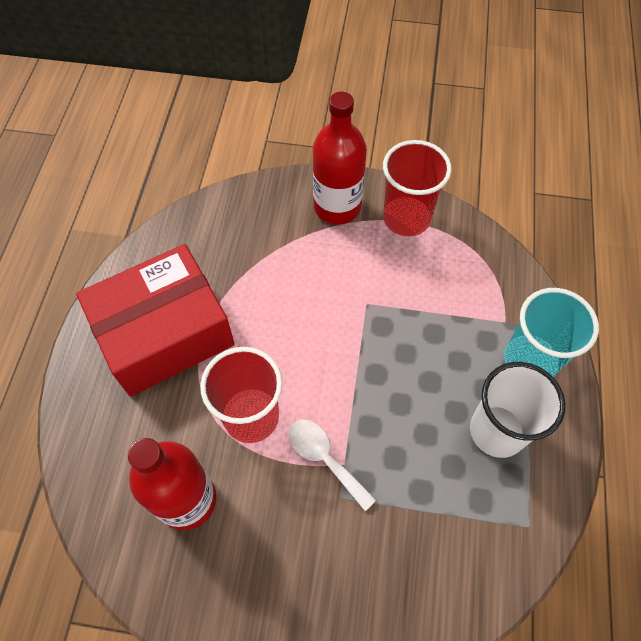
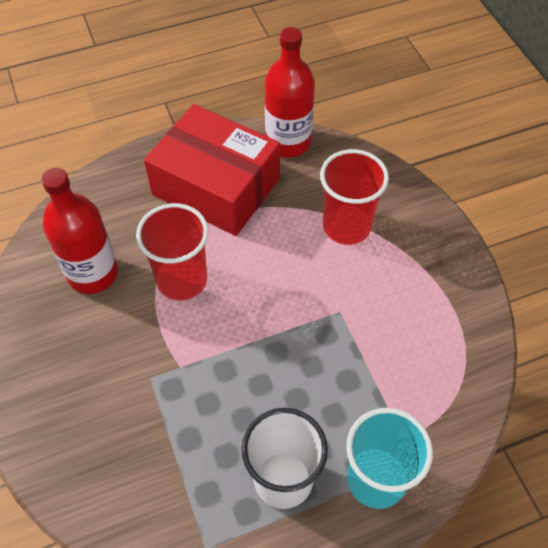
camera: 60 degrees right, 5 degrees down
(325, 459) = (176, 350): white spoon -> none
(337, 206) = (422, 241): red bottle -> red bottle (288, 142)
(406, 218) = (453, 301): red cup -> red cup (346, 226)

